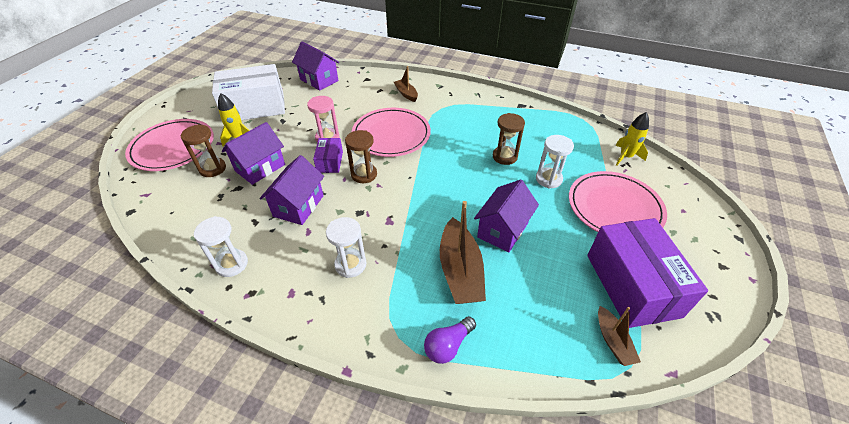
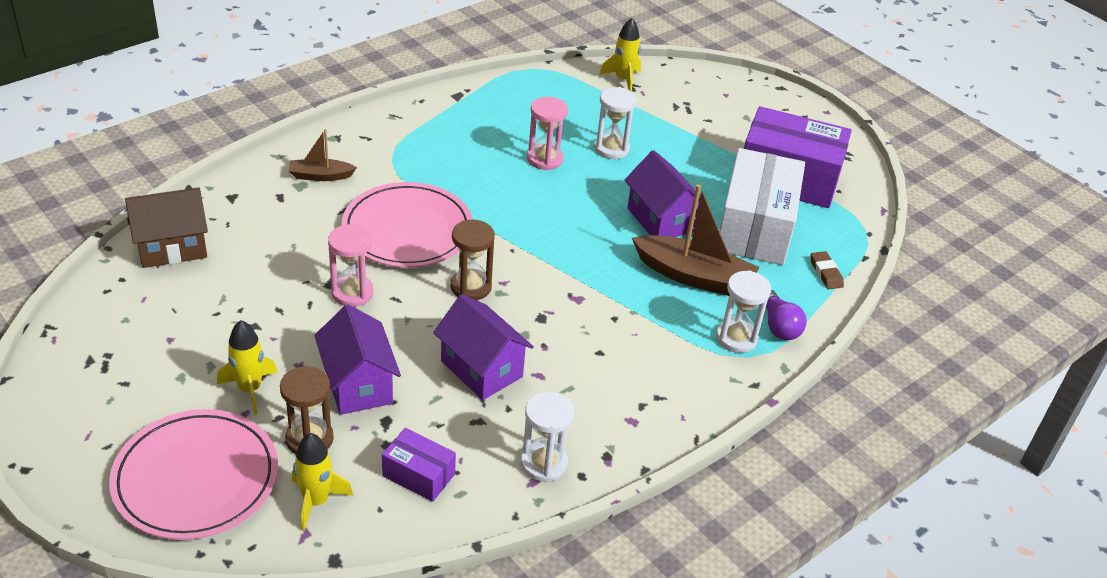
camera: 65 degrees left, 5 degrees down
(170, 188) = (316, 501): none -> yellow rocket
(255, 107) = (174, 347): white box -> white box (755, 227)
(319, 80) = (172, 247): purple house -> brown house
(330, 162) = (413, 309): purple box -> purple box (418, 475)
(350, 264) = (624, 356): white hourglass -> white hourglass (736, 338)
(504, 157) = (544, 159): brown hourglass -> pink hourglass
(541, 356) = (825, 273): none -> brown eraser
(613, 341) = (836, 223): brown boat -> none
(614, 207) = (689, 131): pink plate -> none

